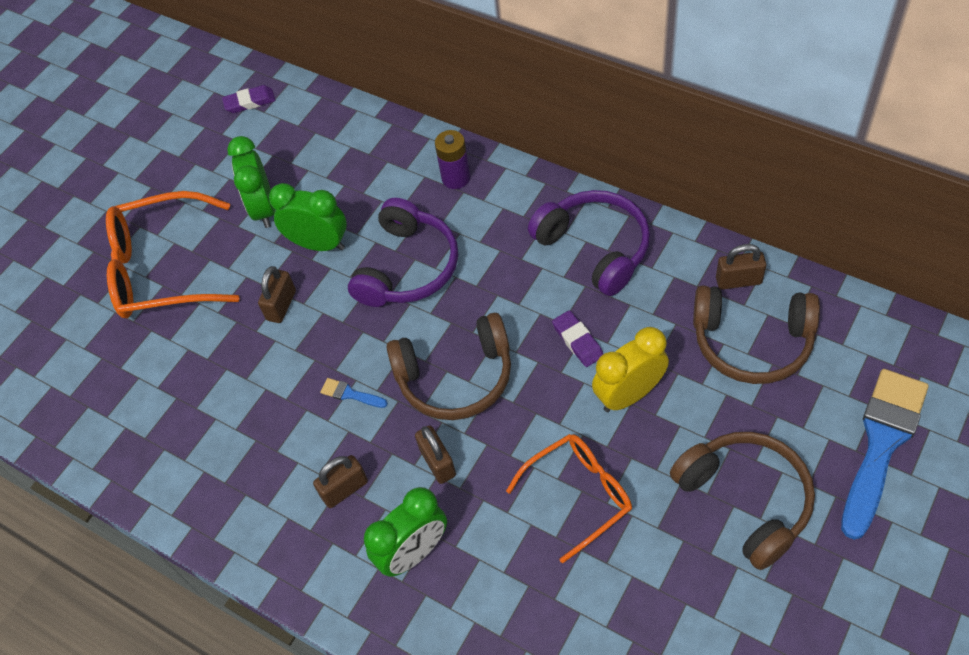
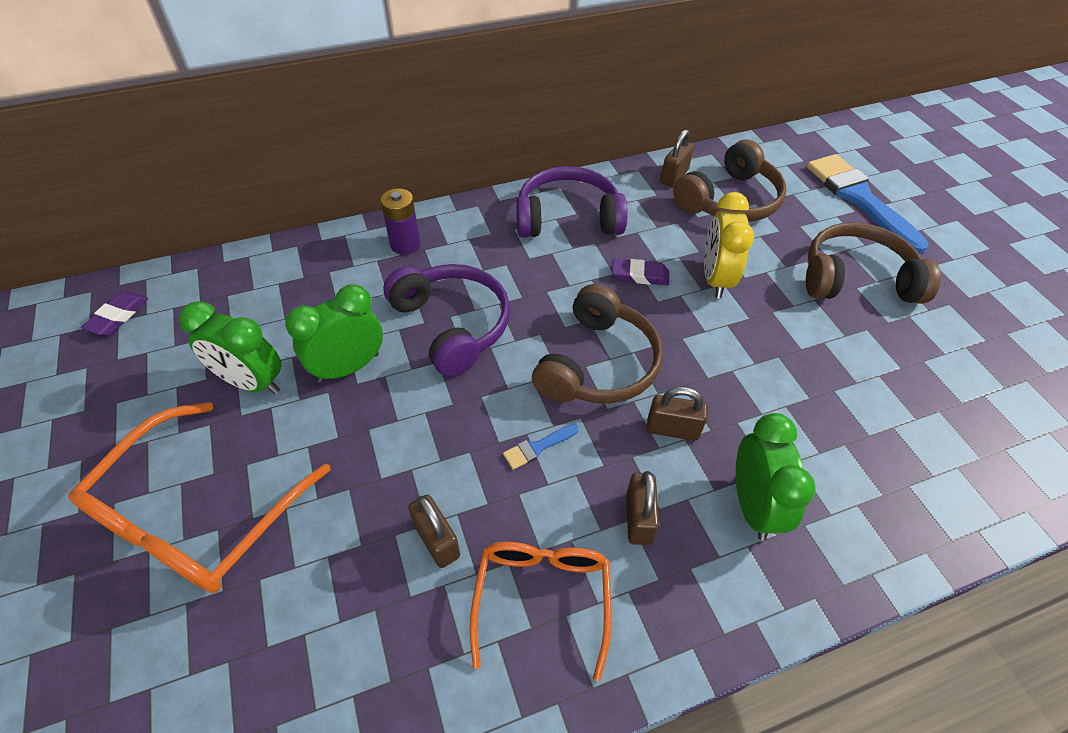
camera: 60 degrees left, 5 degrees down
(281, 305) = (378, 438): brown padlock -> brown padlock (437, 540)
(579, 495) = (781, 360): orange glasses -> orange glasses (542, 598)

